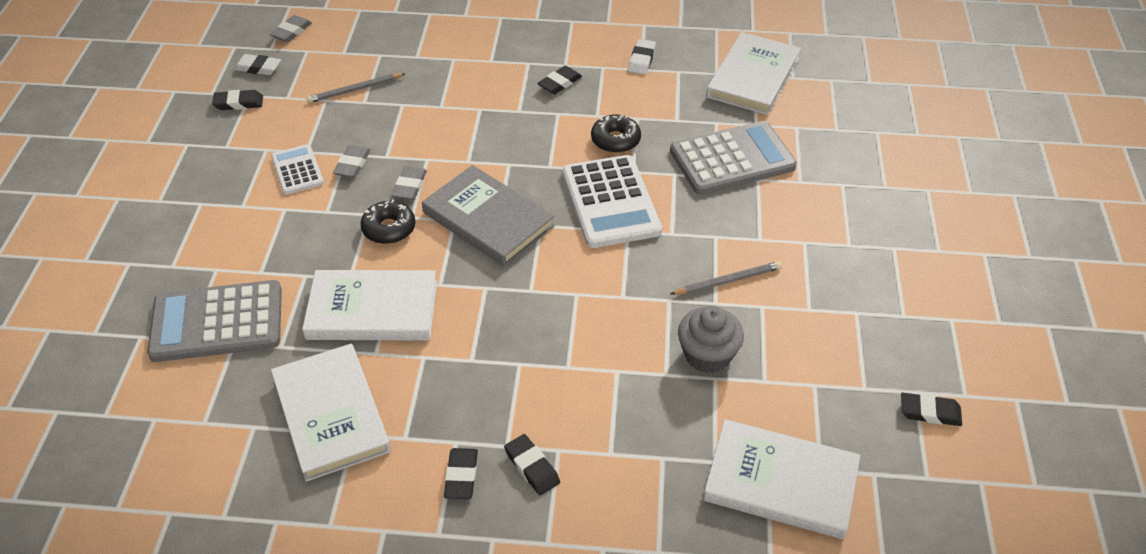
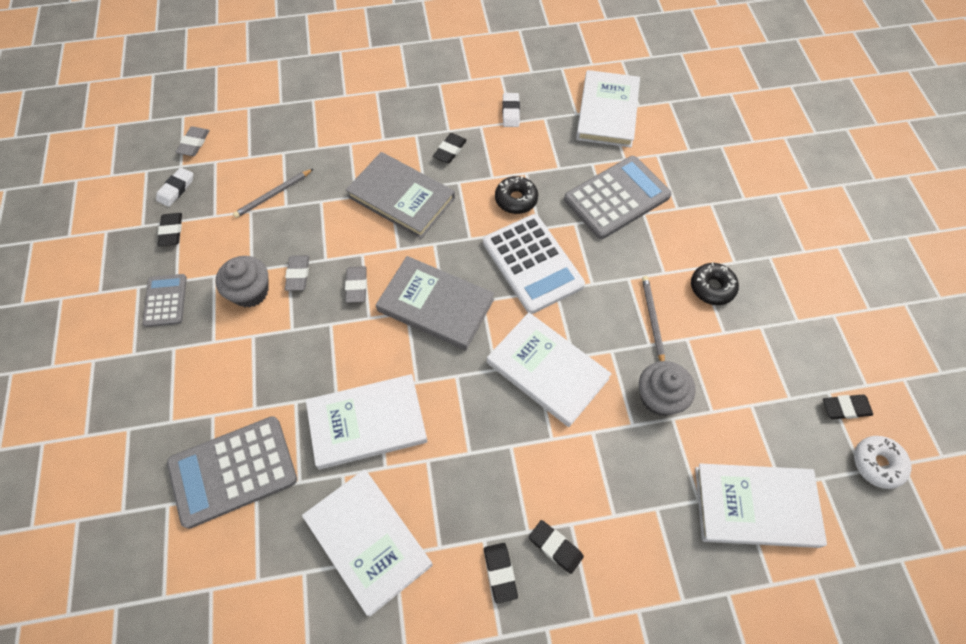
camera: 15 degrees left, 15 degrees up
(209, 161) = (165, 300): none -> grey calculator
(238, 103) = (171, 231): black eraser -> black eraser turned 75 degrees counterclockwise
(258, 68) = (176, 189): white eraser -> white eraser turned 60 degrees counterclockwise
(297, 170) = (250, 292): white calculator -> grey cupcake
(389, 229) = (353, 335): black donut -> black donut (712, 287)
(489, 116) = (401, 197): none -> grey book
(587, 303) = (547, 371): none -> white book
(728, 281) = (652, 320): grey pencil -> grey pencil turned 60 degrees counterclockwise
(948, 475) = (877, 464): none -> white donut

